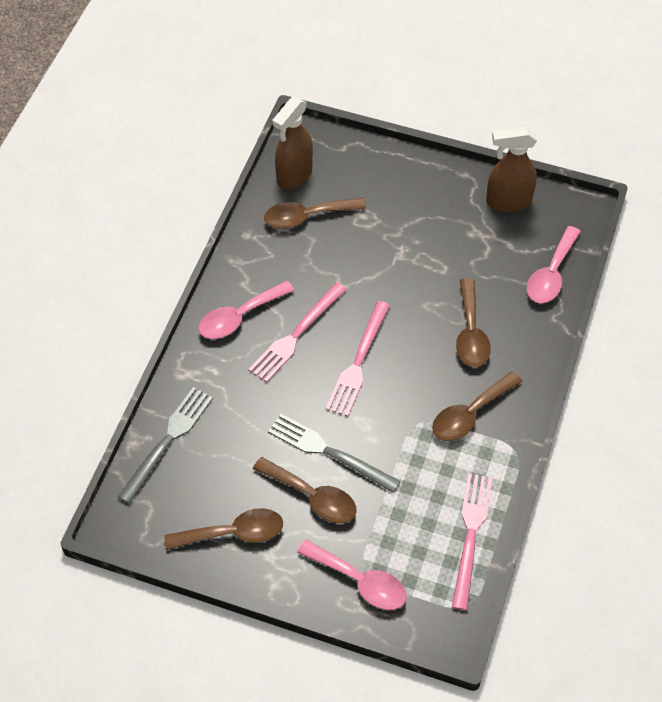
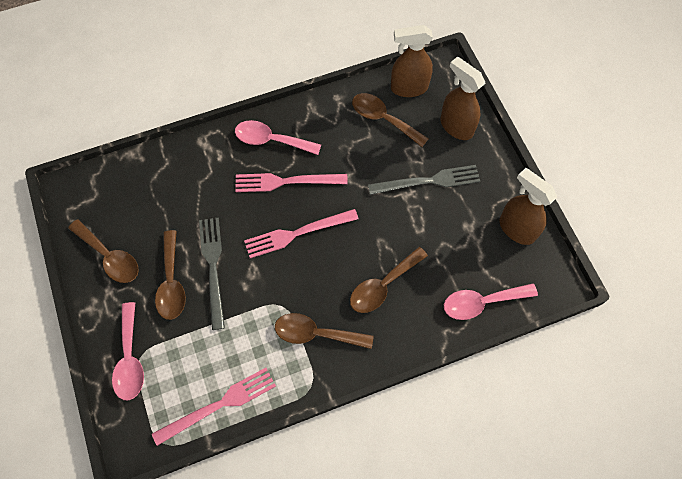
camera: 50 degrees right, 10 degrees up
(168, 441) = (147, 171): grey fork -> grey fork (428, 181)
(369, 170) = (456, 126): none -> brown spray bottle

